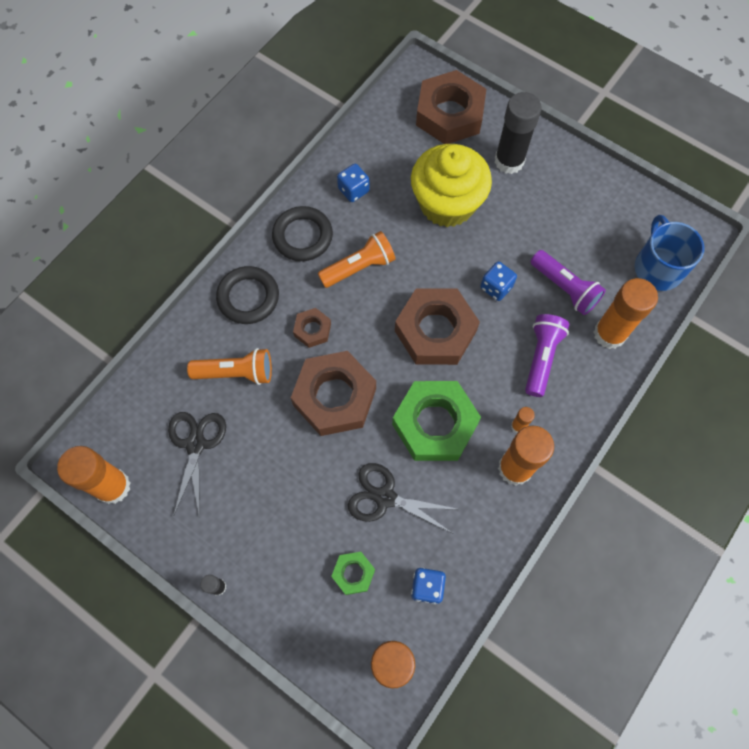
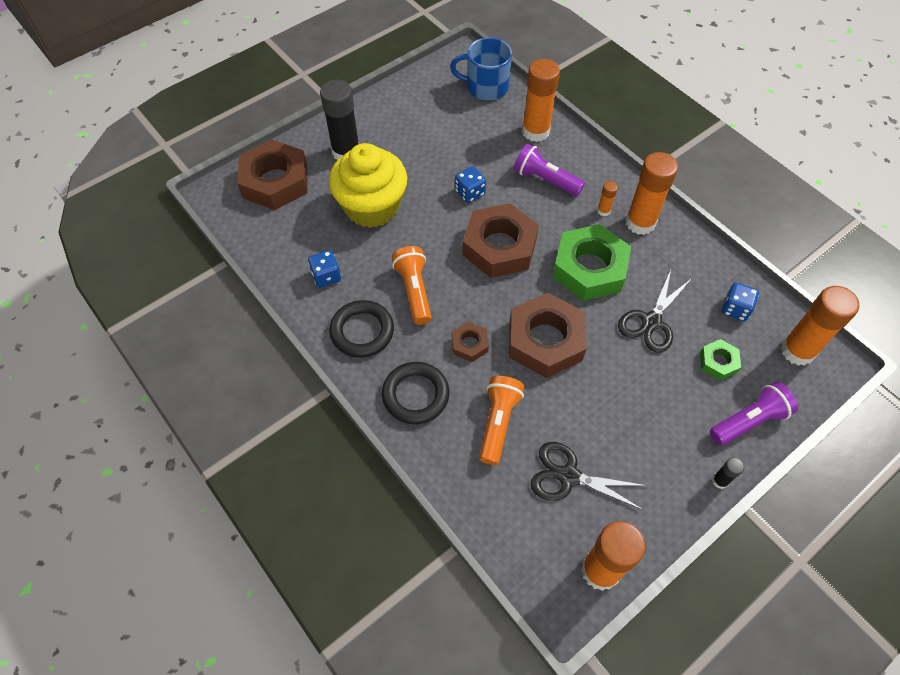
camera: 75 degrees left, 10 degrees down
(564, 288) = (485, 148): purple flashlight -> purple flashlight (749, 421)

